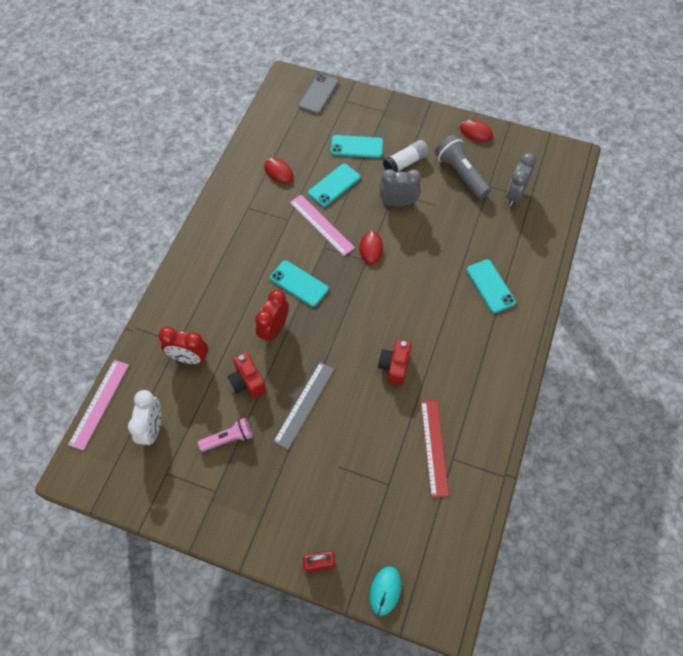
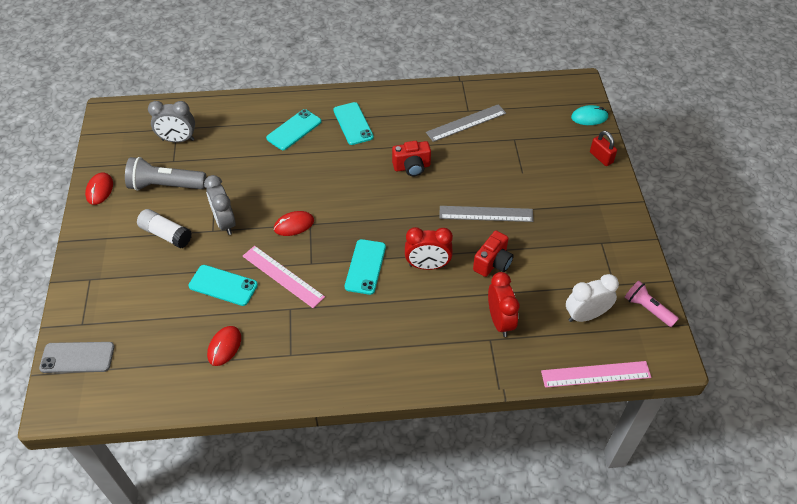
camera: 115 degrees left, 10 degrees down
(228, 439) = (553, 254): pink flashlight -> pink flashlight (647, 309)
(321, 225) = (283, 276): pink ruler -> pink ruler turned 75 degrees counterclockwise
(356, 147) = (157, 285): turquoise phone -> turquoise phone (353, 123)
(434, 447) = (466, 123): red ruler -> grey ruler
(460, 174) = (165, 185): grey flashlight -> grey flashlight turned 60 degrees clockwise

